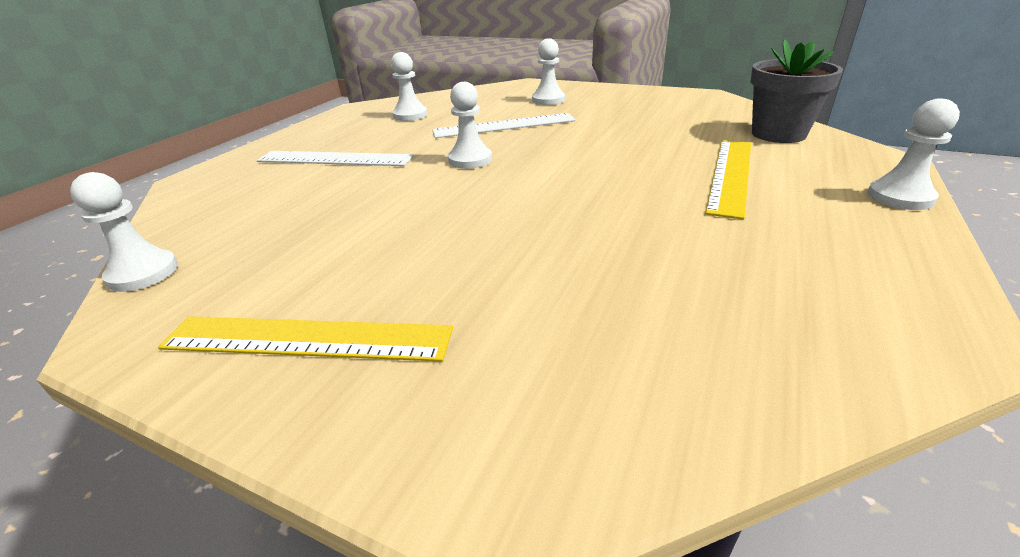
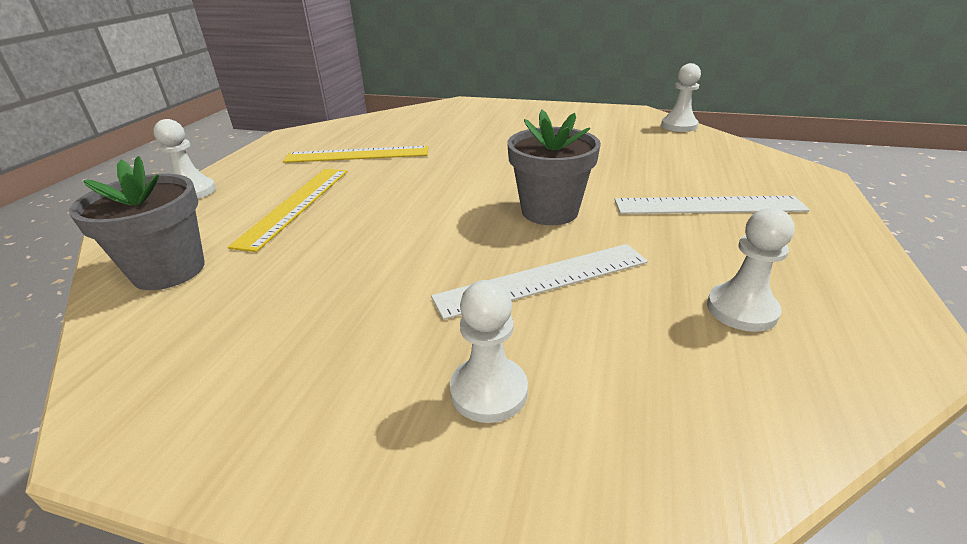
camera: 170 degrees right, 0 degrees up
(306, 338) = (552, 116): yellow ruler -> yellow ruler (357, 154)
(470, 160) = (549, 211): white pawn -> grey flower pot

